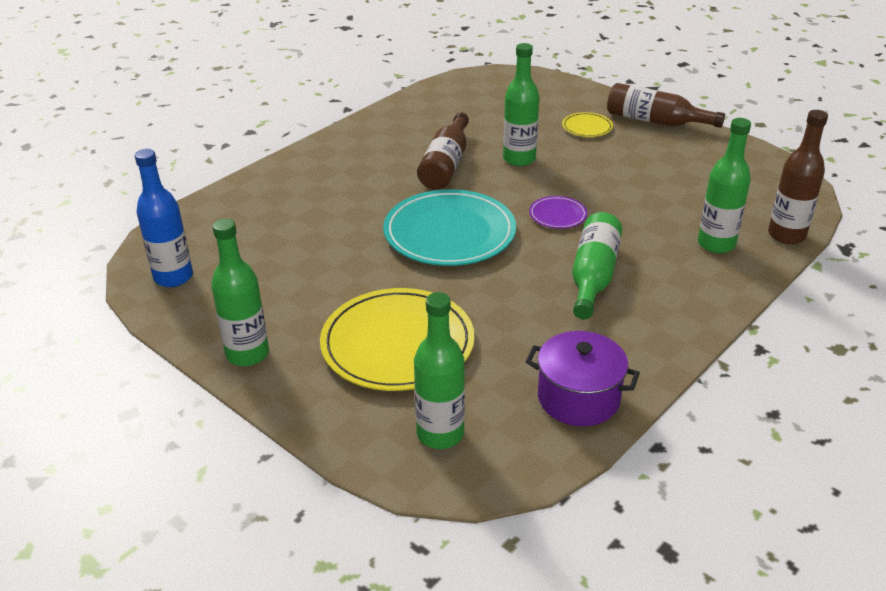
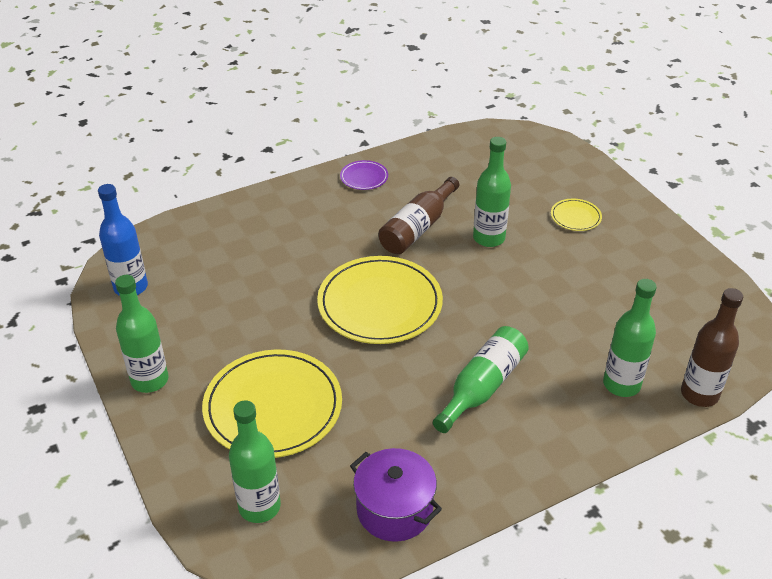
camera: 20 degrees right, 5 degrees up
(449, 233) = (380, 304): turquoise plate -> yellow plate
(557, 215) = (489, 310): purple plate -> purple plate (364, 177)
(655, 121) = (649, 226): brown bottle -> none

